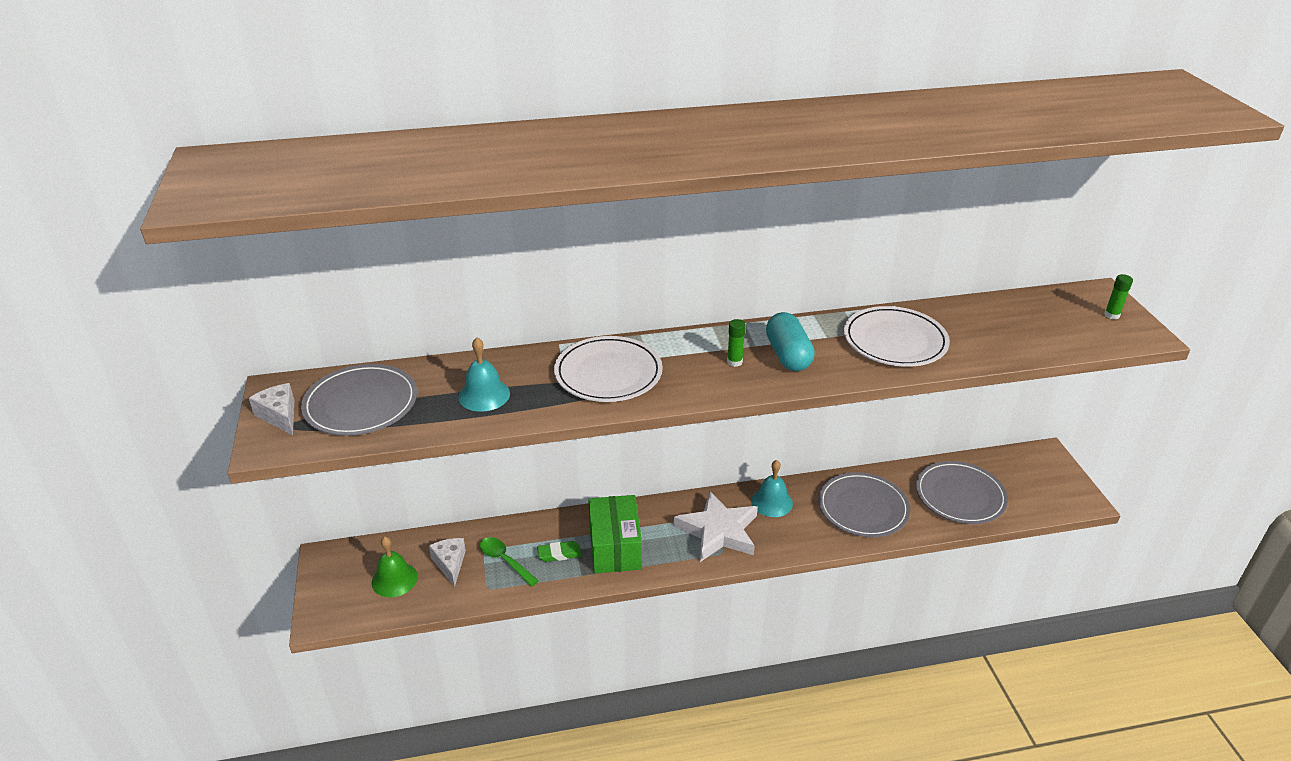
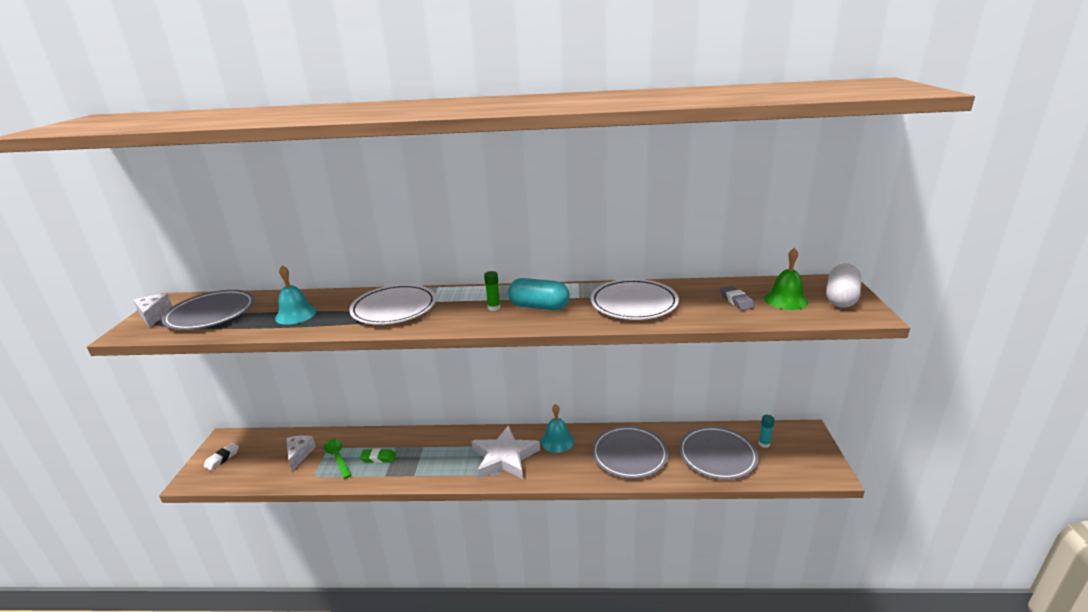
camera: 15 degrees right, 10 degrees down
(344, 584) = (222, 458): none -> white eraser
(394, 579) = (256, 460): green bell -> green bell (786, 300)
(615, 547) = (421, 458): green box -> none
(788, 355) = (539, 307): turquoise capsule -> turquoise capsule turned 75 degrees counterclockwise
(1005, 328) = (736, 301): none -> grey eraser
(1005, 475) = (764, 444): none -> turquoise glue stick
(1111, 315) = (841, 298): green glue stick -> white capsule

